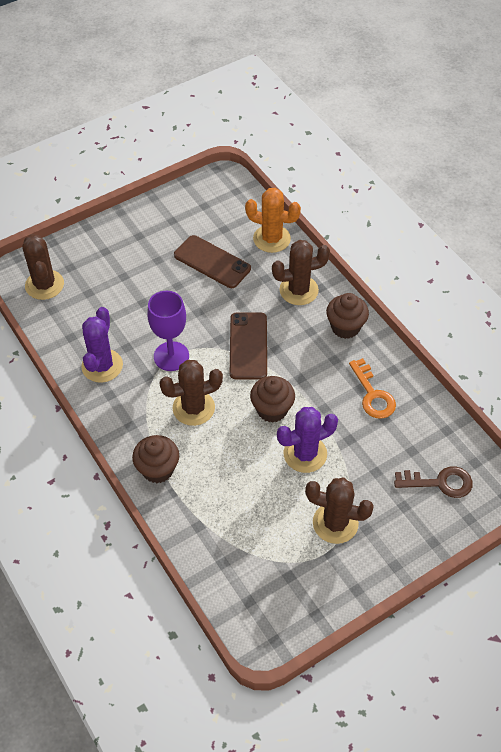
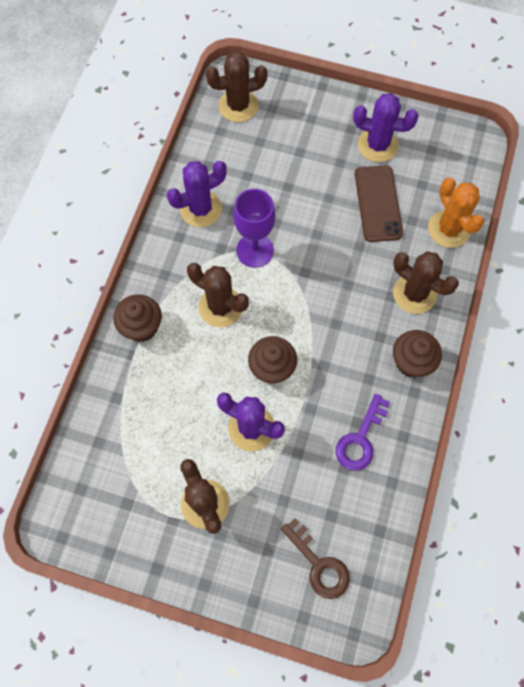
camera: 50 degrees right, 15 degrees up
(44, 285) = (238, 106): brown cactus -> brown cactus turned 45 degrees clockwise
(168, 230) = (377, 145): none -> purple cactus
(248, 346) = (319, 300): brown phone -> none
(373, 395) = (360, 439): orange key -> purple key

